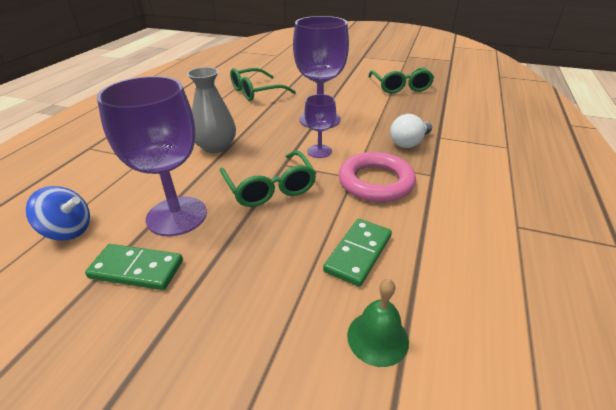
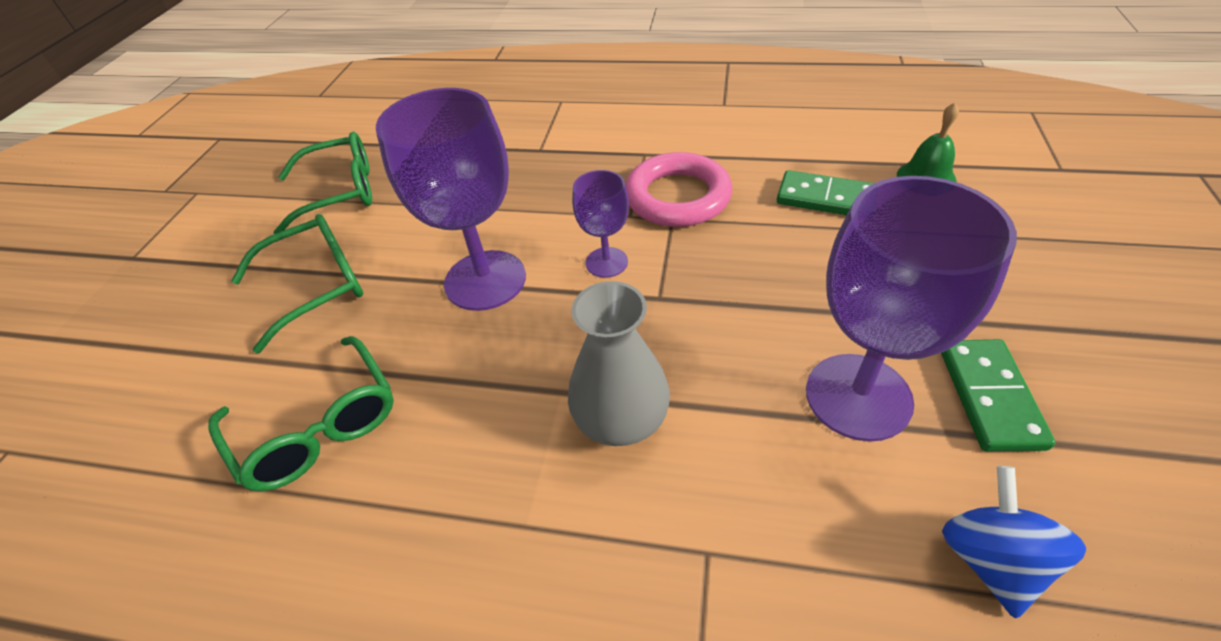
camera: 95 degrees left, 10 degrees up
(270, 187) = (732, 300): green glasses -> green glasses (317, 286)
(409, 143) = (561, 174): white light bulb -> none

